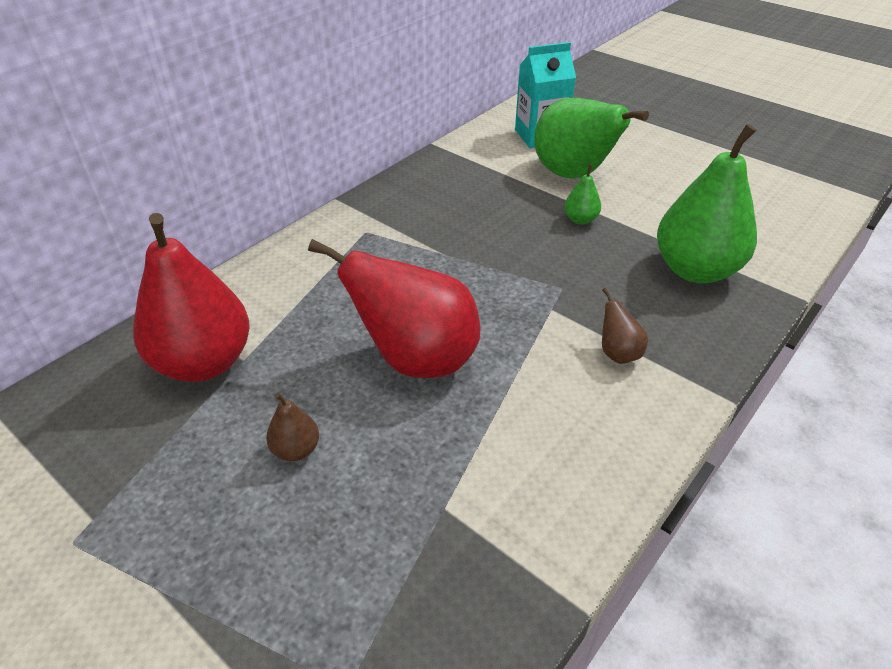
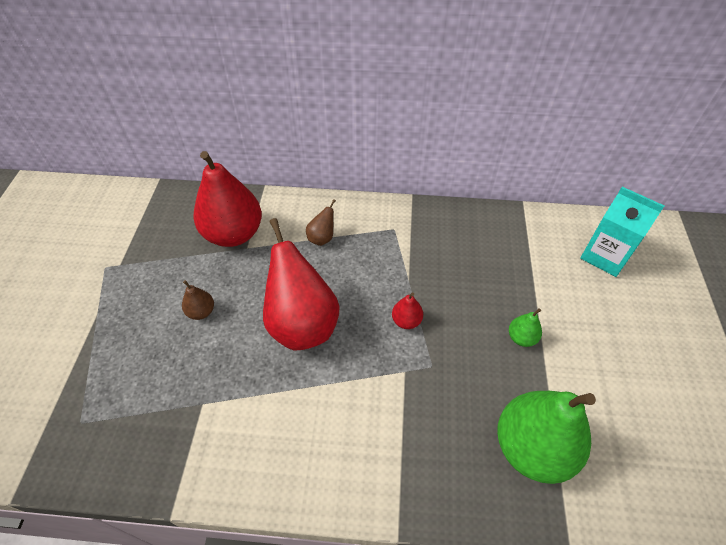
camera: 55 degrees right, 10 degrees up
(493, 279) = (406, 321): none -> red pear
(573, 175) = (575, 304): green pear -> none
(618, 353) = (391, 435): brown pear -> brown pear (322, 238)

